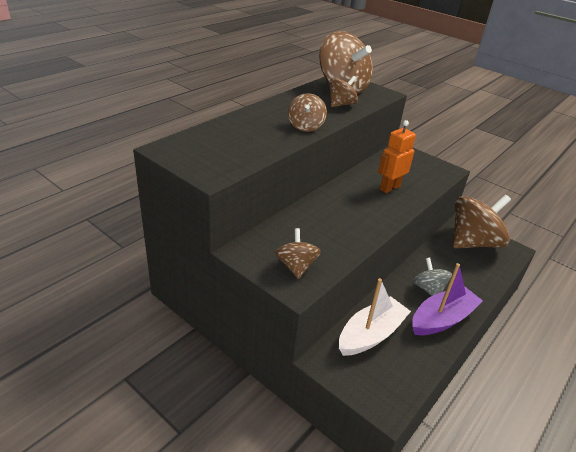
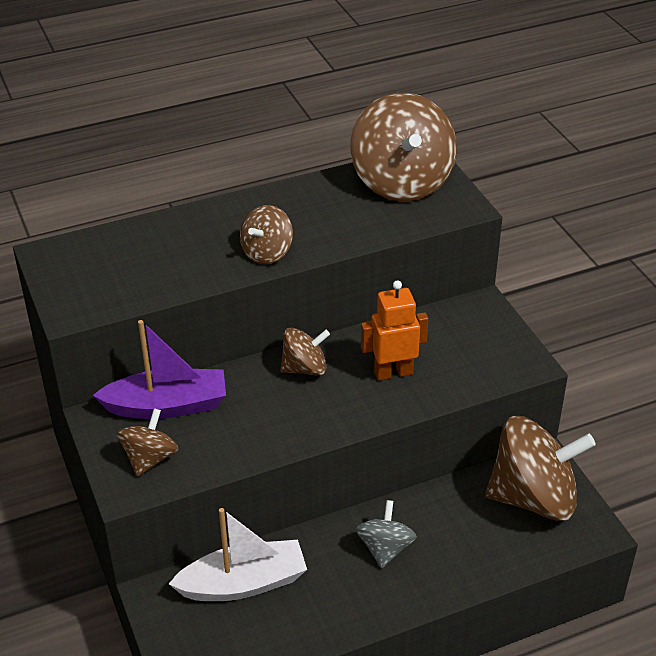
camera: 30 degrees right, 5 degrees up
(341, 104) = (363, 219): brown spinning top -> brown spinning top (305, 368)
(442, 319) = (364, 598): purple boat -> purple boat (167, 406)

